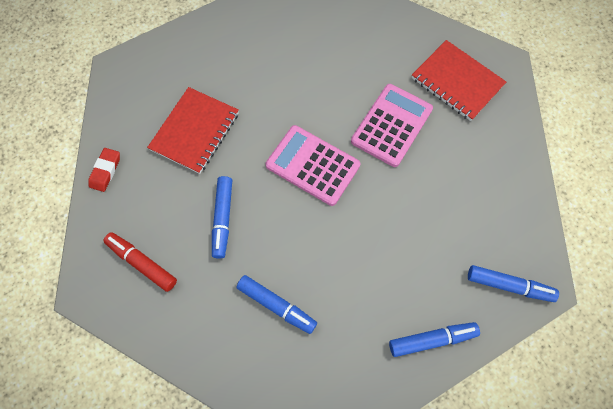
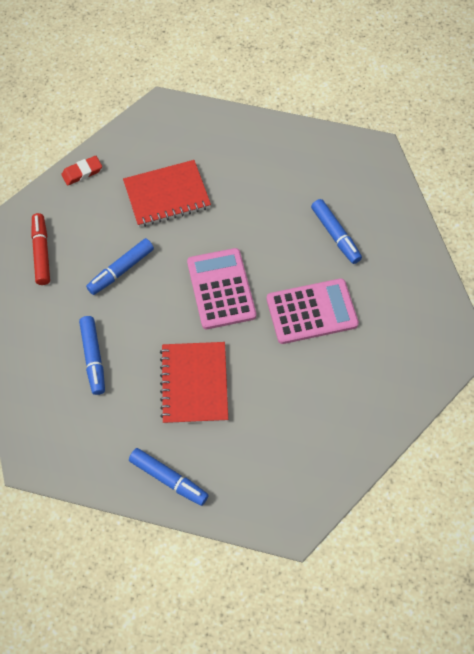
camera: 45 degrees right, 5 degrees down
(457, 82) = (402, 325): red notebook -> red notebook (194, 384)
(509, 285) = (265, 499): blue marker -> blue marker (335, 235)

